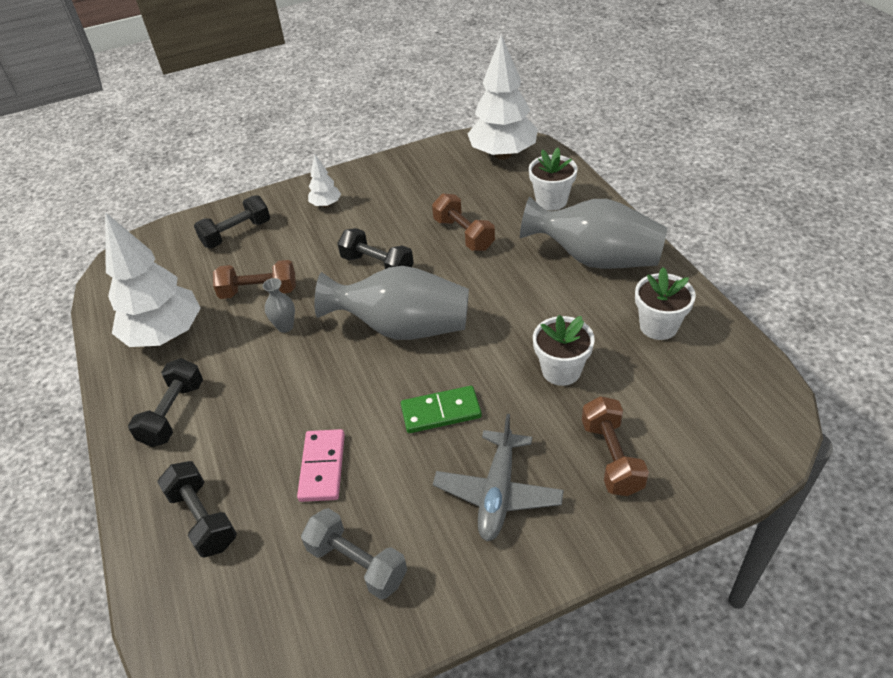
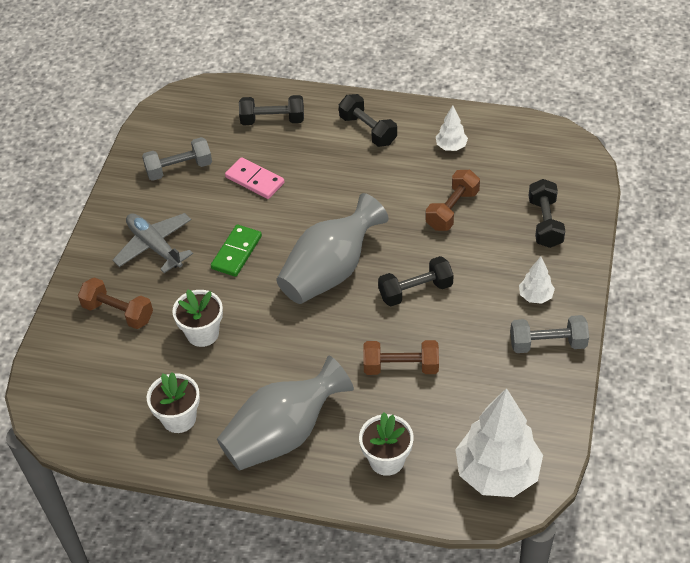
camera: 125 degrees right, 5 degrees up
(165, 335) = (451, 147): white tree -> white tree, size x0.46
(285, 326) = (397, 210): grey vase -> none
(369, 180) = (547, 343): none -> grey dumbbell

